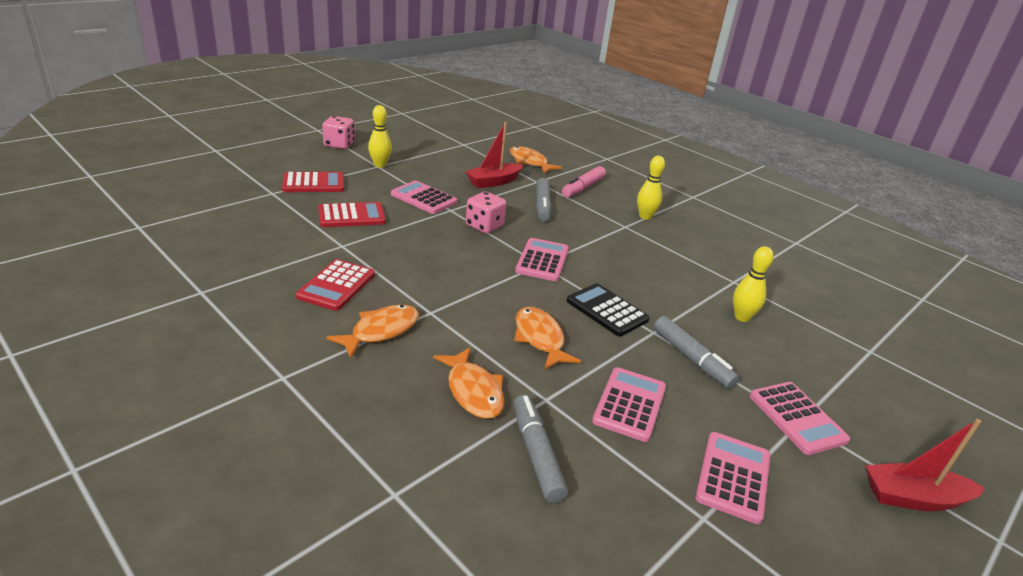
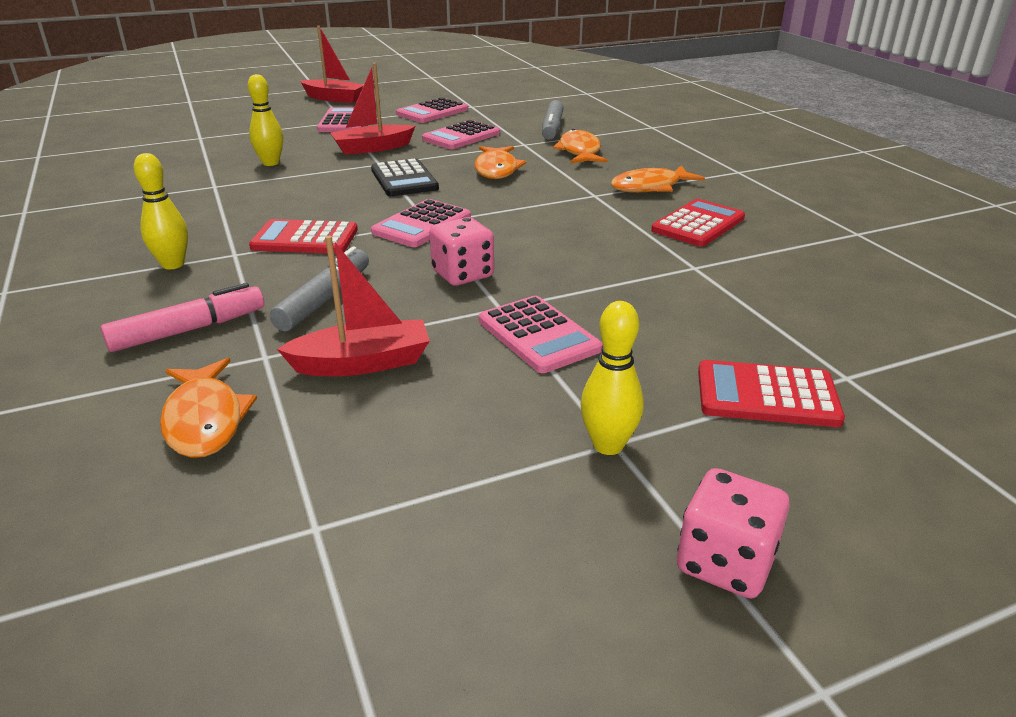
camera: 155 degrees left, 0 degrees up
(351, 216) = (681, 311): red calculator -> red calculator (305, 239)
(692, 359) = (372, 148): grey marker -> red boat

